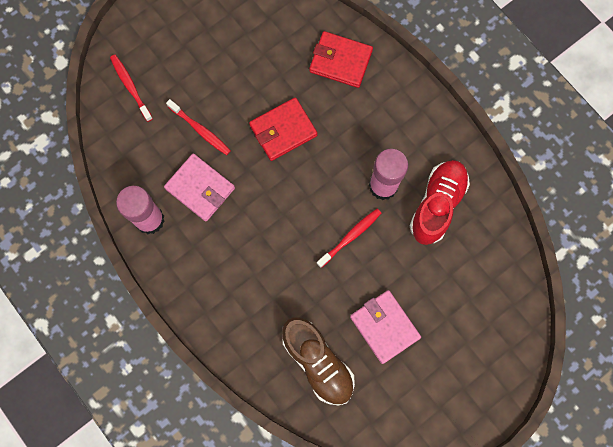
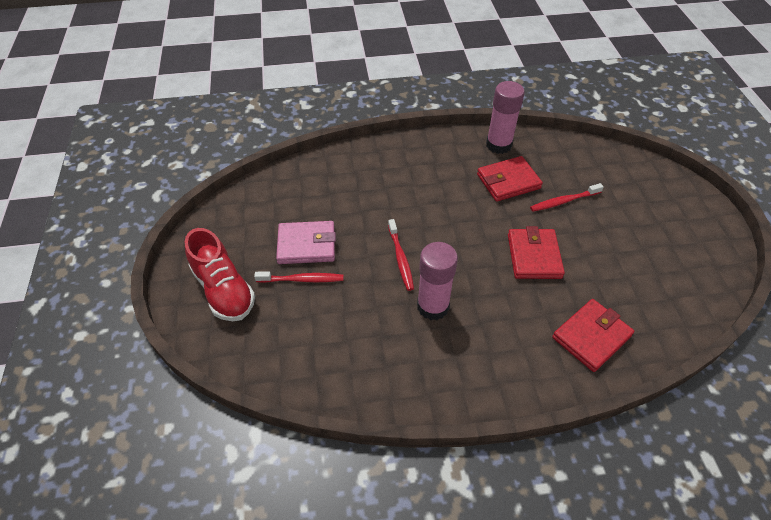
camera: 120 degrees right, 25 degrees down
(130, 87) = (628, 174): red toothbrush -> red toothbrush (302, 279)
(200, 188) = (508, 181): pink wallet -> red wallet
(318, 362) = (315, 192): brown shoe -> none
(437, 205) = (385, 341): red shoe -> red shoe (224, 290)

